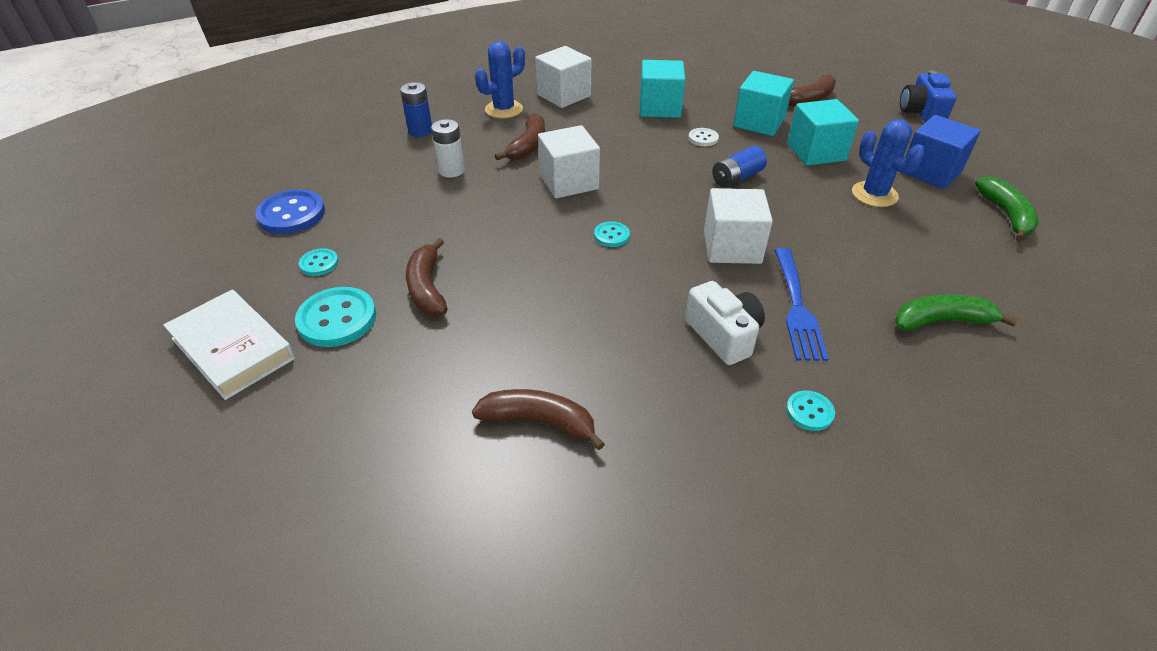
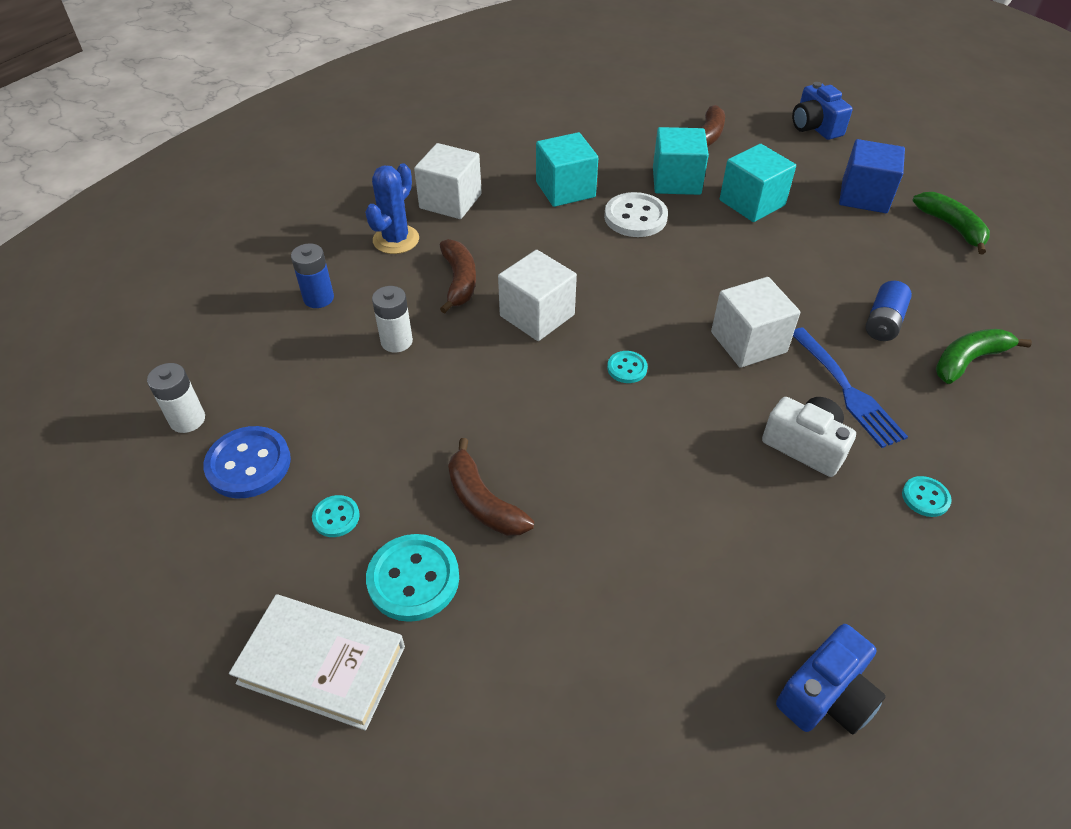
camera: 25 degrees left, 5 degrees up
(277, 177) = (187, 420): none -> white battery
(539, 422) = (707, 610): brown banana -> none
(590, 525) = (826, 696): none -> blue camera
(703, 138) = (635, 217): white button -> white button, size x1.88
(737, 178) = (700, 257): blue battery -> blue battery (883, 322)
(874, 194) = (833, 238): blue cactus -> none

